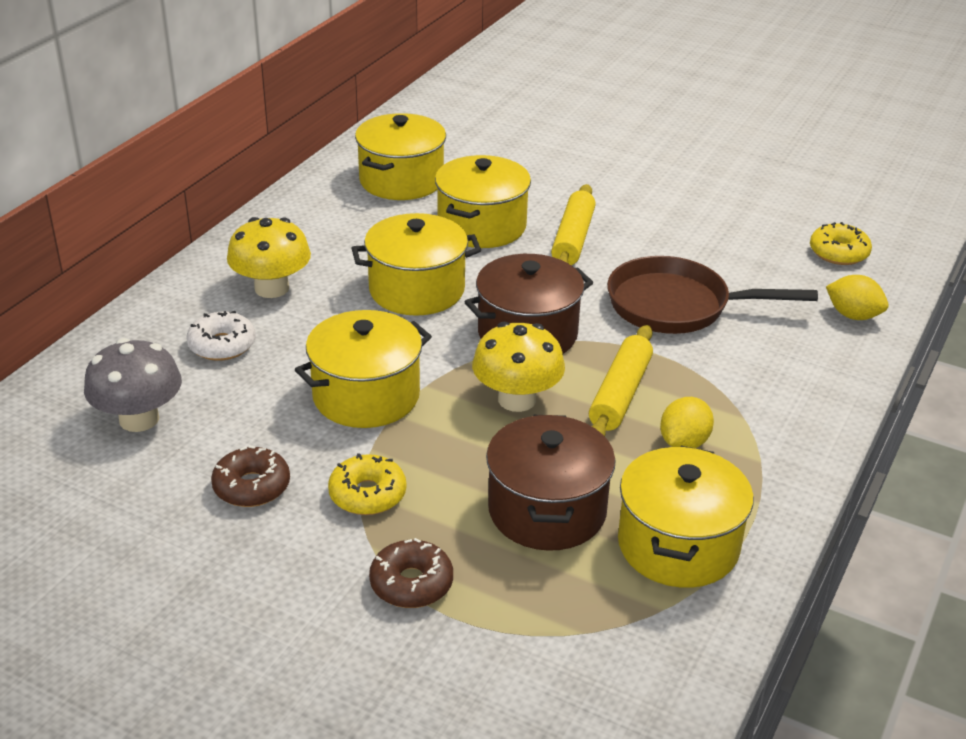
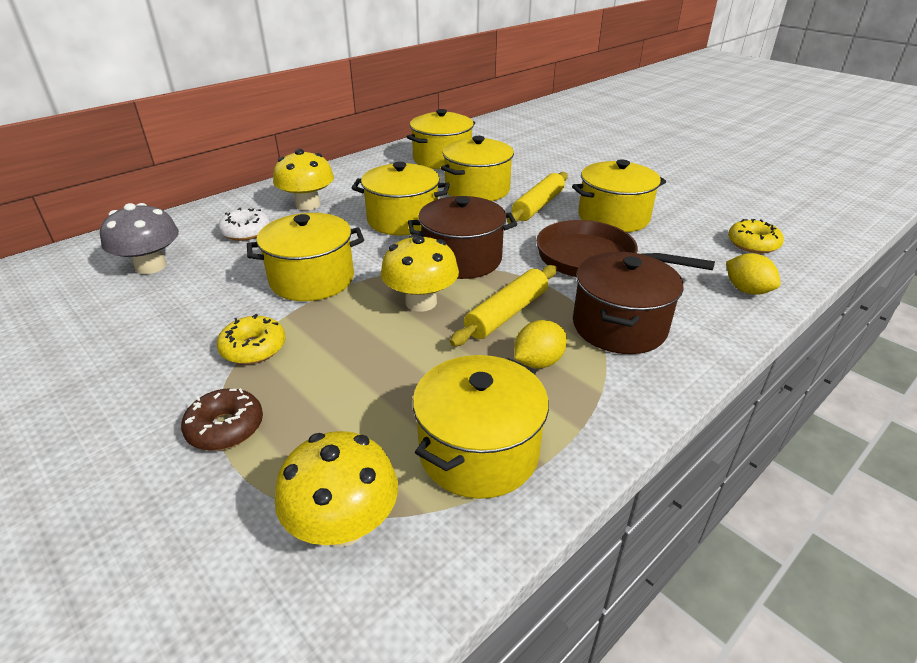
camera: 20 degrees right, 0 degrees up
(252, 486) = (178, 325): brown donut -> none
(547, 510) = (383, 393): brown pot -> brown pot (619, 326)
(598, 638) = (343, 525): none -> yellow mushroom
(671, 241) = (613, 217): none -> yellow pot

